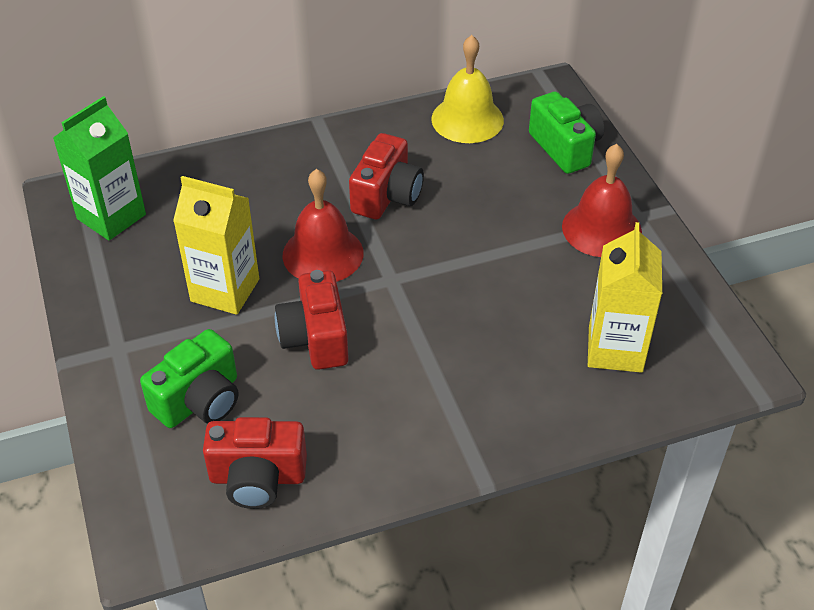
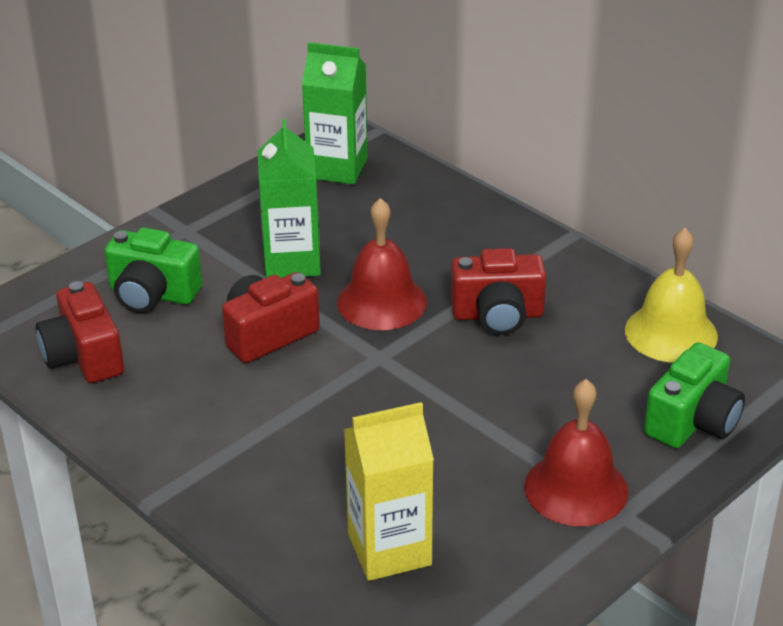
camera: 65 degrees right, 10 degrees down
(225, 290) = (292, 261): yellow carton -> green carton

